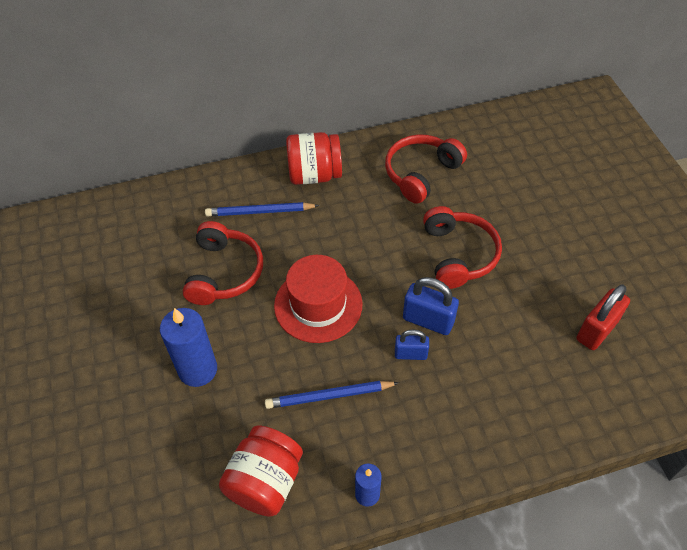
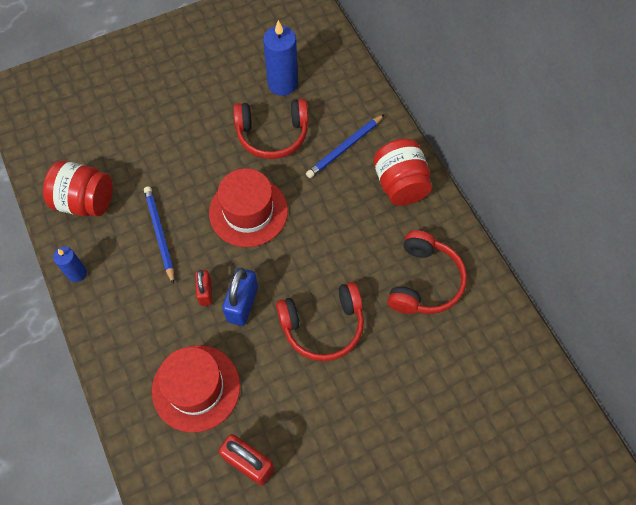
camera: 80 degrees right, 10 degrees up
(198, 369) = (176, 137): blue candle -> blue candle (282, 84)
(260, 212) = (345, 148): blue pencil -> blue pencil turned 120 degrees counterclockwise
(410, 354) = (205, 292): blue padlock -> red padlock
(421, 173) = (424, 281): red headphones -> red headphones turned 75 degrees clockwise
(519, 371) = (196, 388): none -> red hat

